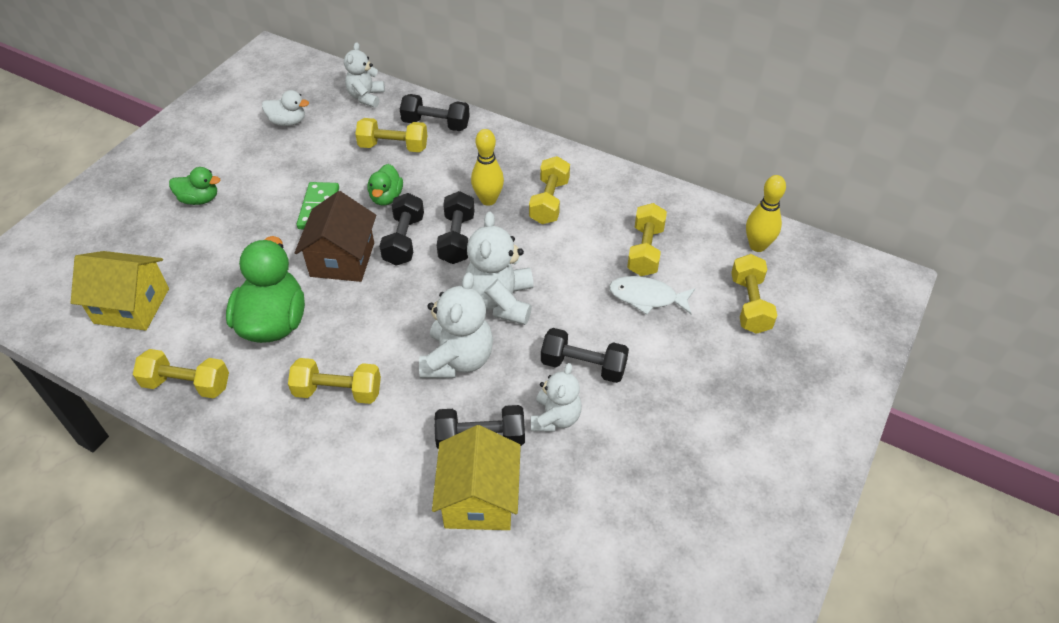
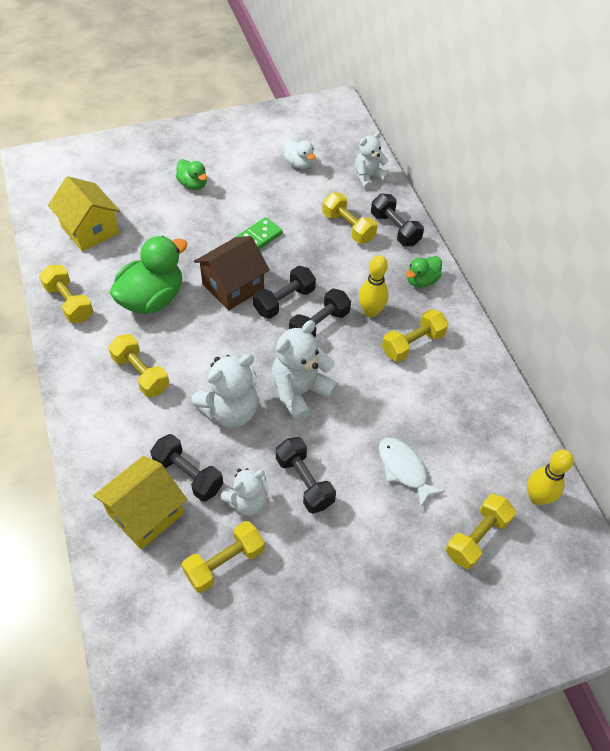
camera: 40 degrees right, 5 degrees up
(386, 197) = (305, 262): green duck -> green duck (421, 281)
(645, 250) = (442, 433): yellow dumbbell -> yellow dumbbell (224, 562)

